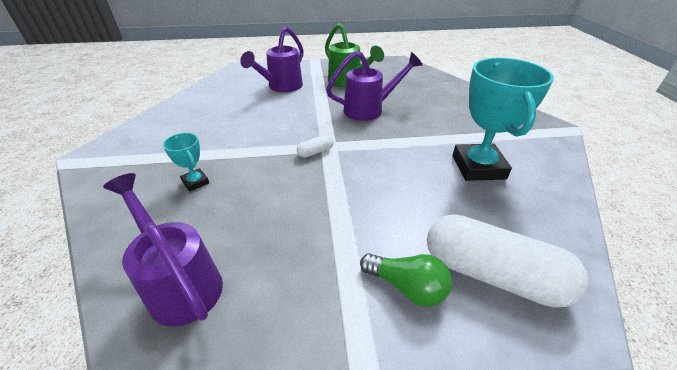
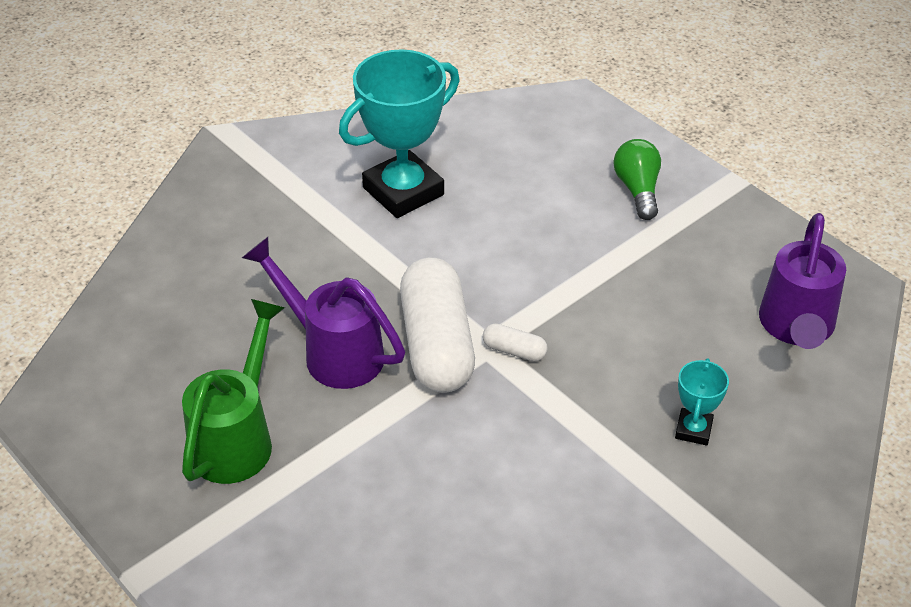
camera: 125 degrees left, 5 degrees up
(281, 87) = (346, 534): purple watering can -> none
(492, 274) = (570, 148): white capsule -> white capsule (436, 344)

